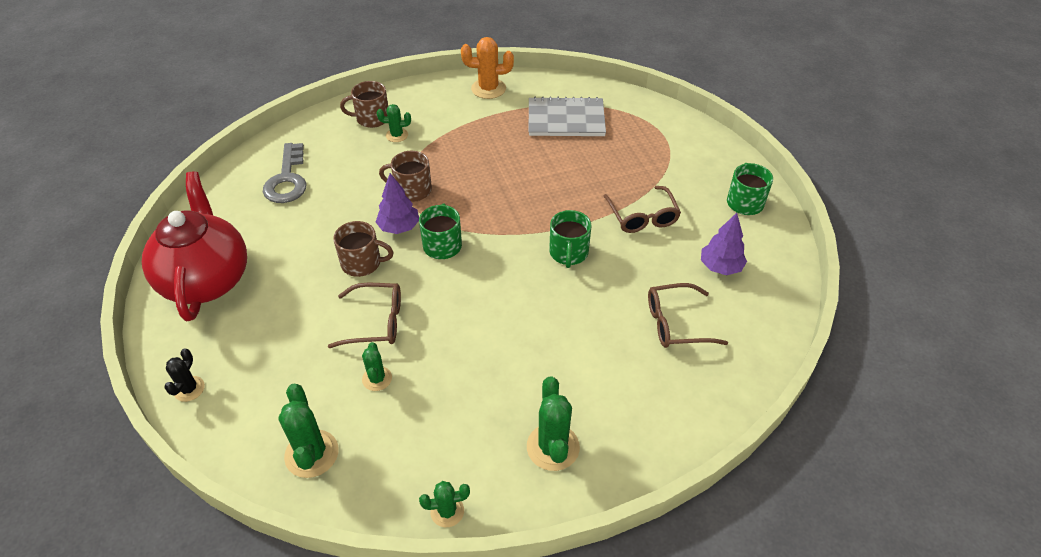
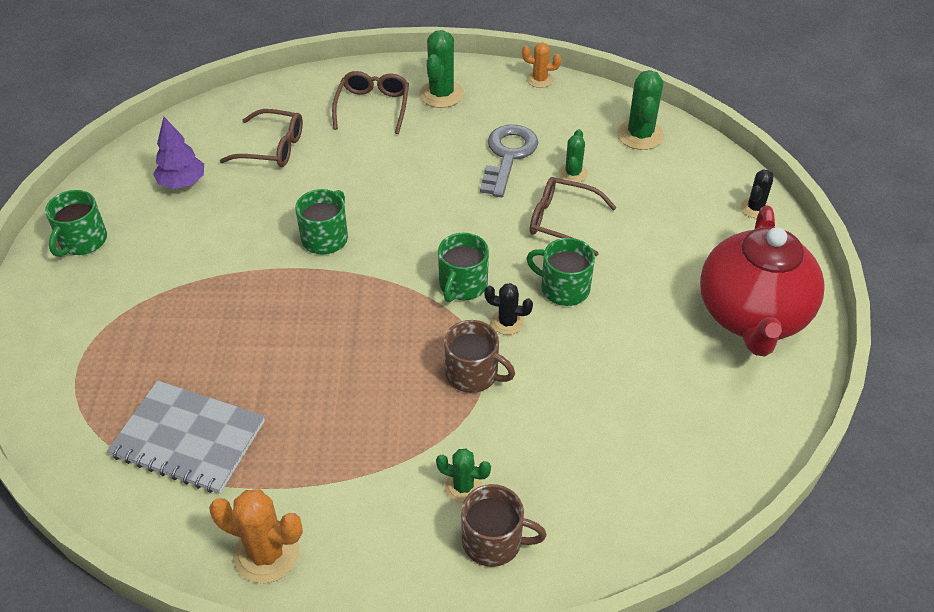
camera: 160 degrees left, 0 degrees up
(287, 180) = (648, 445): grey key -> grey key (508, 156)
(362, 263) = (563, 288): brown mug -> green mug
(399, 227) = (507, 322): purple tree -> black cactus
(447, 511) = (539, 80): green cactus -> orange cactus
(642, 216) = (212, 256): brown glasses -> brown glasses (373, 107)

